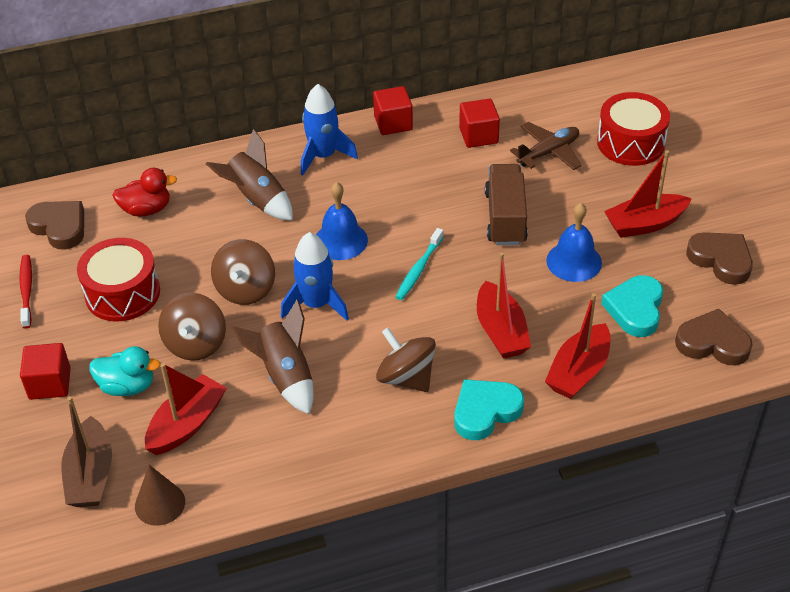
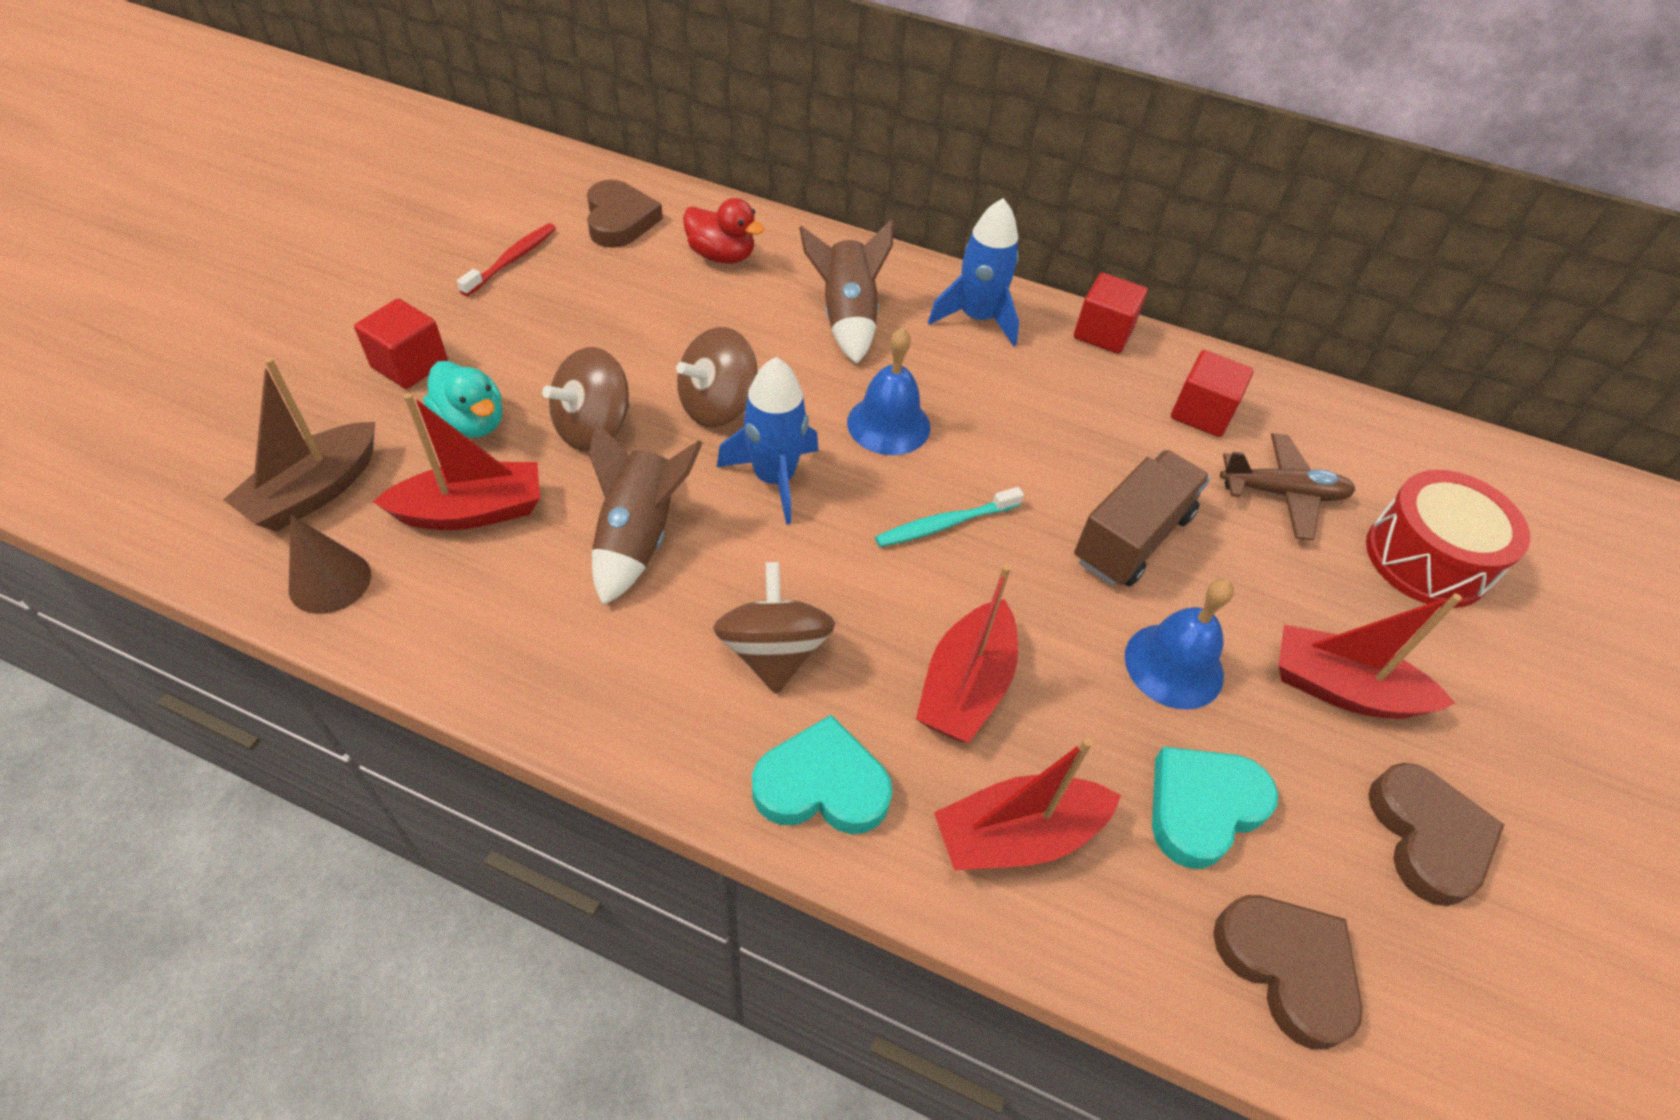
camera: 35 degrees right, 5 degrees up
(122, 293) = (592, 323): red drum -> none

